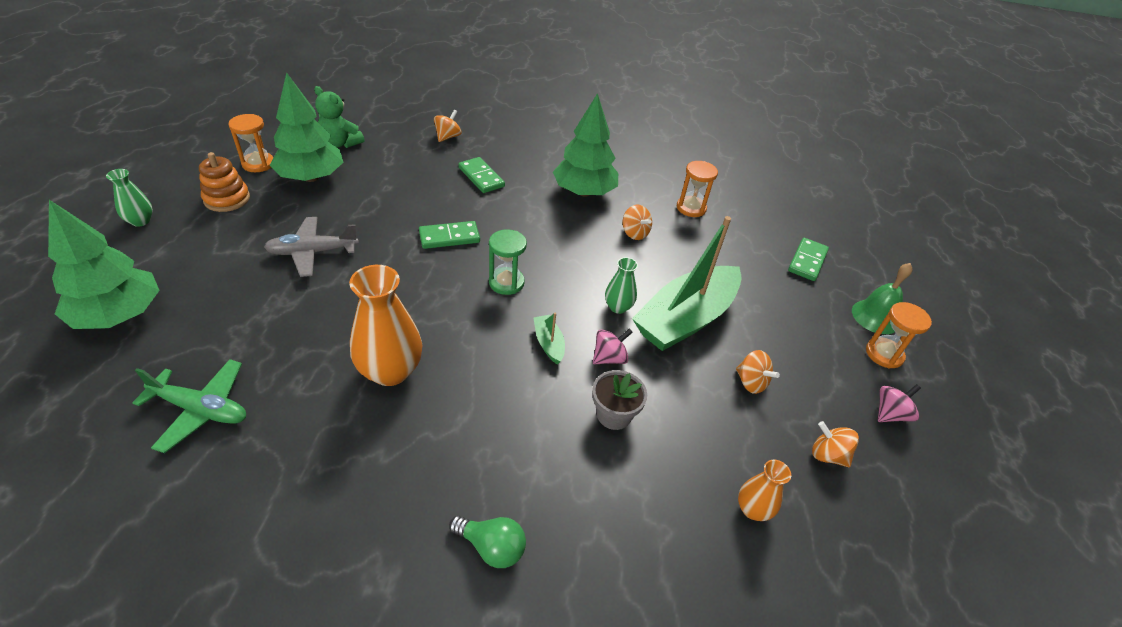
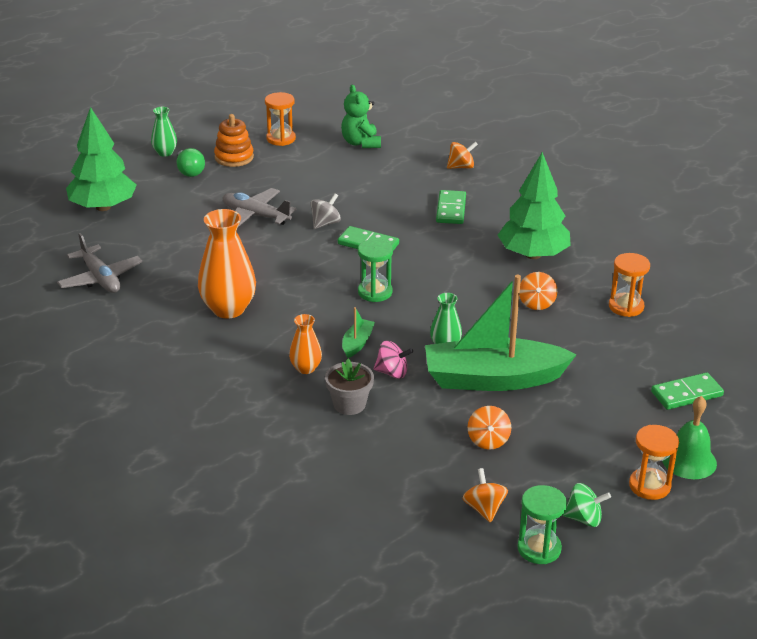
camera: 45 degrees right, 10 degrees down
(201, 409) = (100, 278): green plane -> grey plane
(311, 177) = (310, 162): green tree -> none
(389, 232) = (325, 223): none -> grey spinning top
(491, 547) = (185, 424): green light bulb -> green light bulb (189, 171)
(752, 509) = (377, 501): orange vase -> orange vase (306, 368)
(890, 414) = (584, 518): pink spinning top -> green spinning top
(903, 467) = (539, 548): none -> green hourglass

